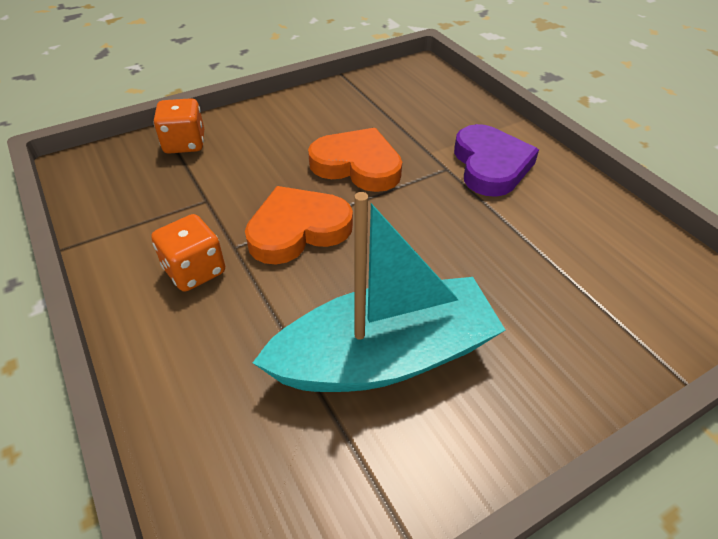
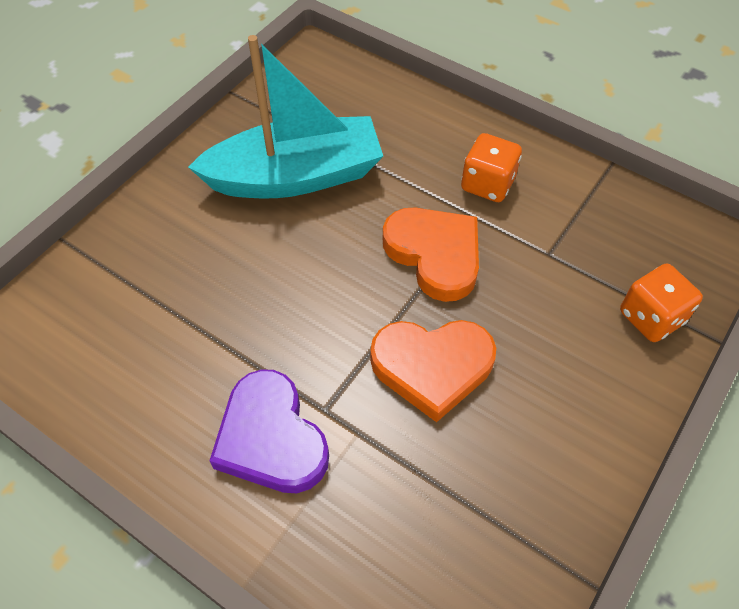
camera: 155 degrees right, 10 degrees up
(298, 230) = (435, 255): orange heart -> orange heart turned 75 degrees counterclockwise
(385, 357) = (296, 176): turquoise boat -> turquoise boat turned 150 degrees counterclockwise

